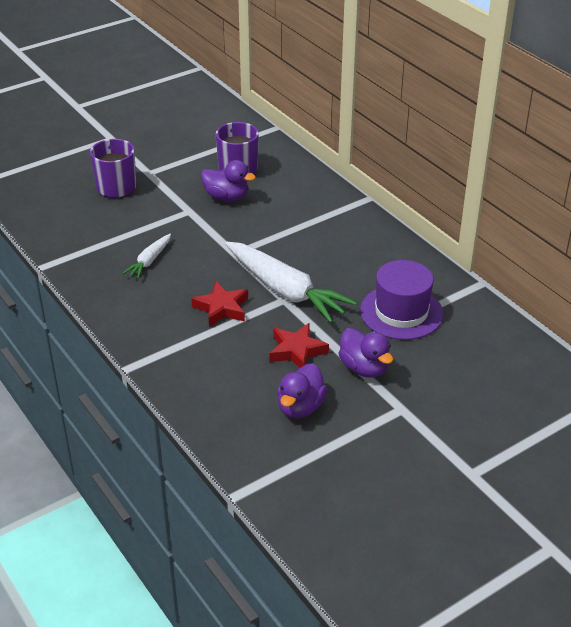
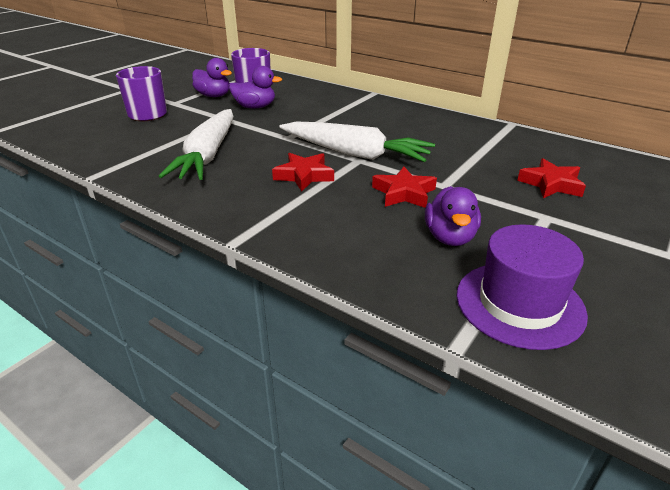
camera: 20 degrees left, 5 degrees down
(149, 261) = (208, 155): white carrot -> white carrot, size x2.04
(364, 368) = (479, 193): purple duck -> purple duck (214, 96)
(401, 312) = (469, 150): purple hat -> purple hat (519, 304)
(442, 374) = (551, 184): none -> red star

